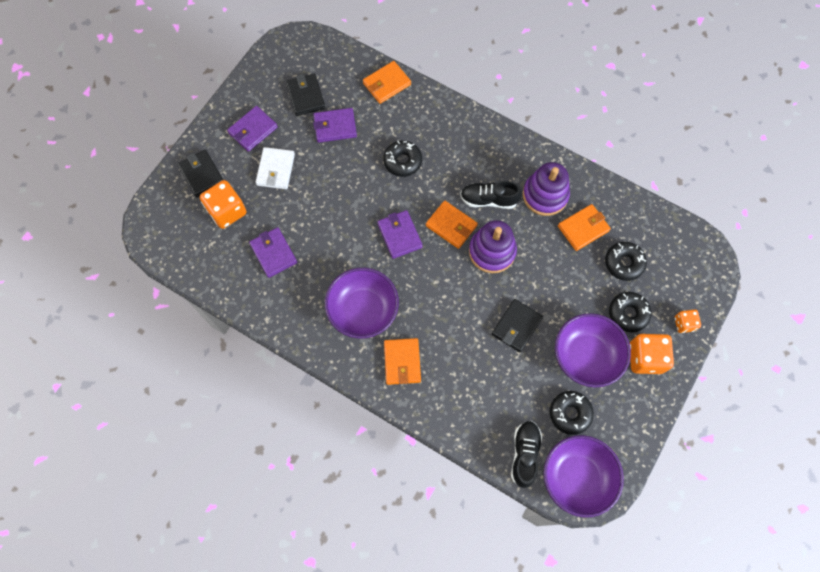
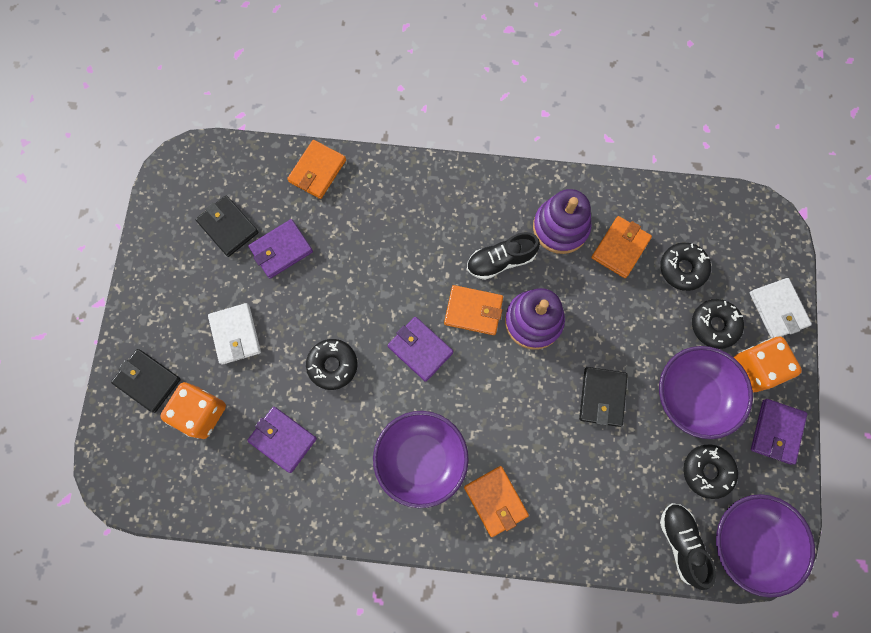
camera: 25 degrees left, 5 degrees up
(253, 130) = (184, 297): purple wallet -> purple wallet (776, 432)
(402, 161) = (381, 258): black donut -> black donut (332, 365)
(684, 324) = (778, 309): orange dice -> white wallet

